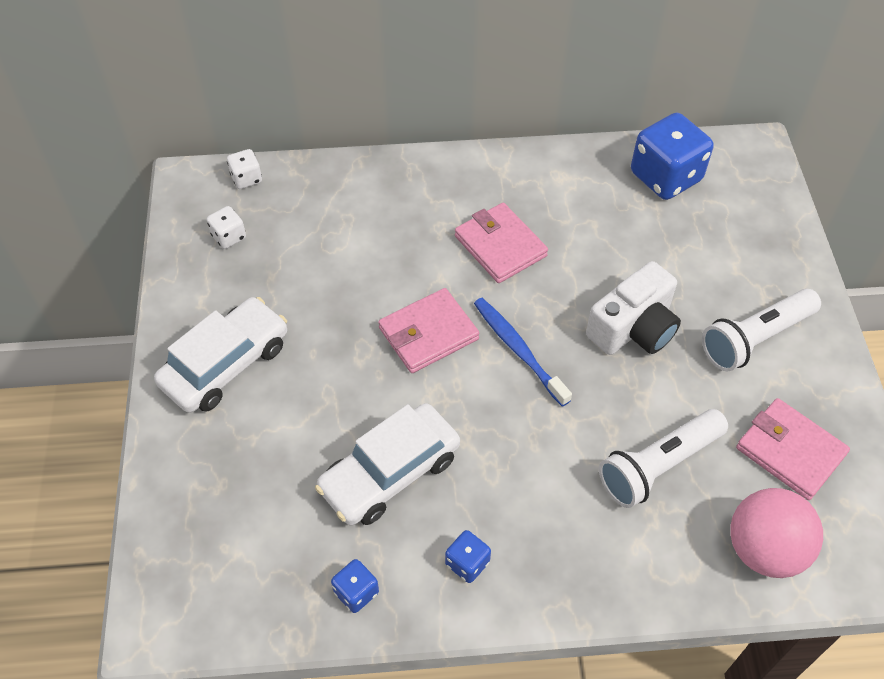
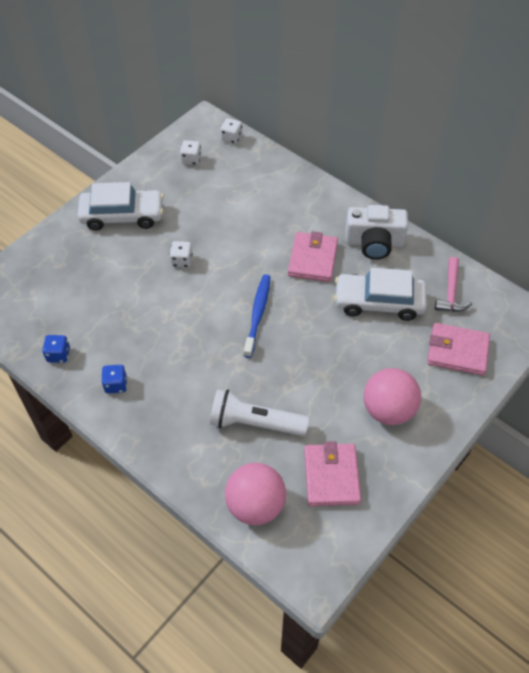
camera: 45 degrees right, 0 degrees up
(363, 359) = (182, 261): none -> white dice
(390, 473) = (132, 319): white car -> white car (379, 302)
(428, 333) = (225, 273): pink wallet -> pink wallet (457, 351)
(633, 328) = (329, 351): white camera -> white camera (374, 242)
(665, 177) = (451, 292): blue dice -> pink hammer
(755, 339) = (388, 410): white flashlight -> pink ball

